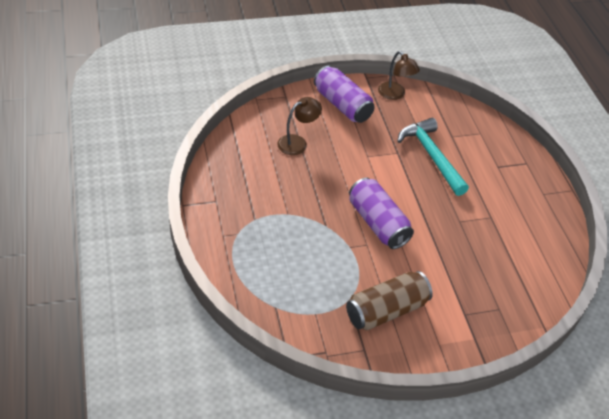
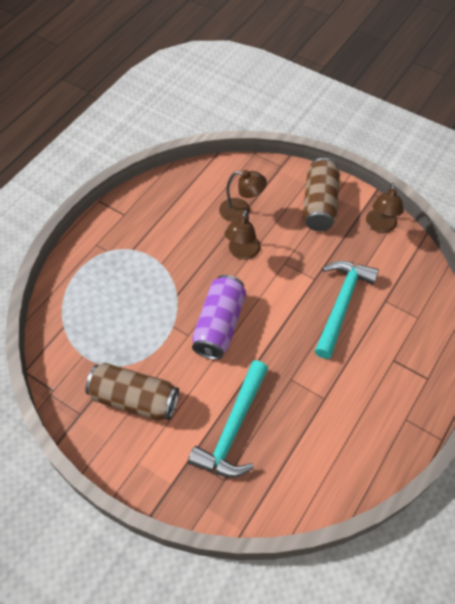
camera: 50 degrees right, 10 degrees up
(333, 168) = (242, 252): none -> brown lamp
(342, 105) = (319, 205): purple can -> brown can
(466, 275) = (233, 428): none -> turquoise hammer

